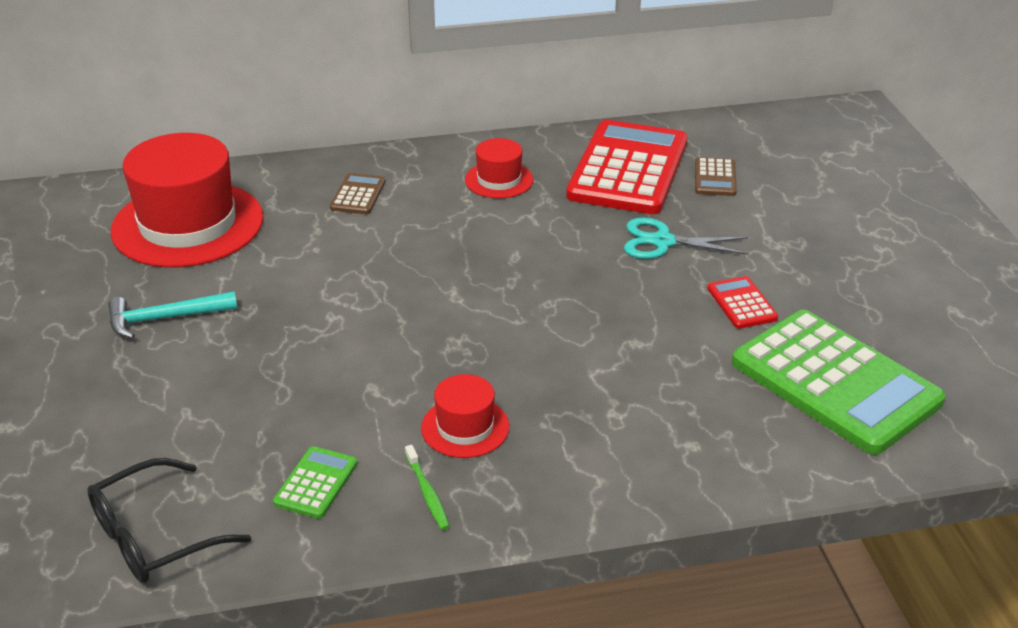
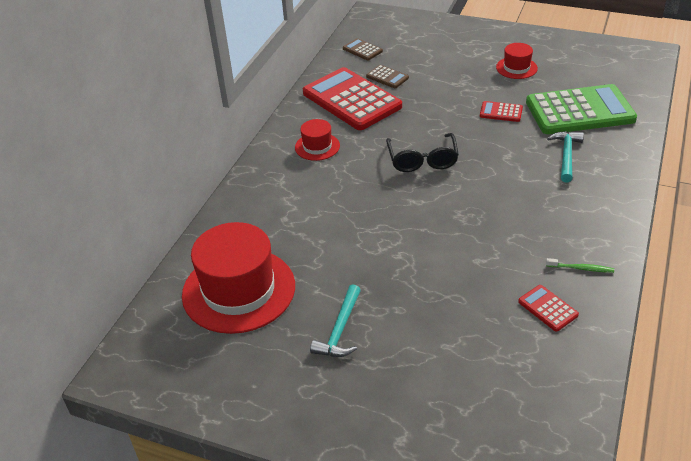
camera: 55 degrees left, 5 degrees up
(155, 536) = (555, 390): black glasses -> black glasses (422, 159)
(316, 483) = (548, 308): green calculator -> red calculator
(358, 195) = (278, 205): brown calculator -> brown calculator (362, 50)
(465, 427) = (536, 237): red hat -> red hat (516, 68)
(662, 241) = (428, 115): turquoise scissors -> none
(695, 402) = (566, 156): none -> turquoise hammer

